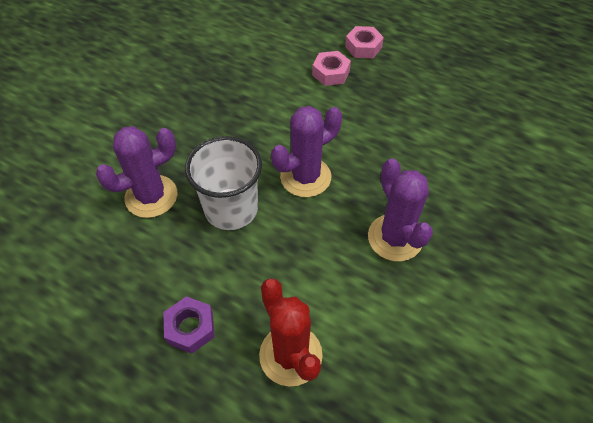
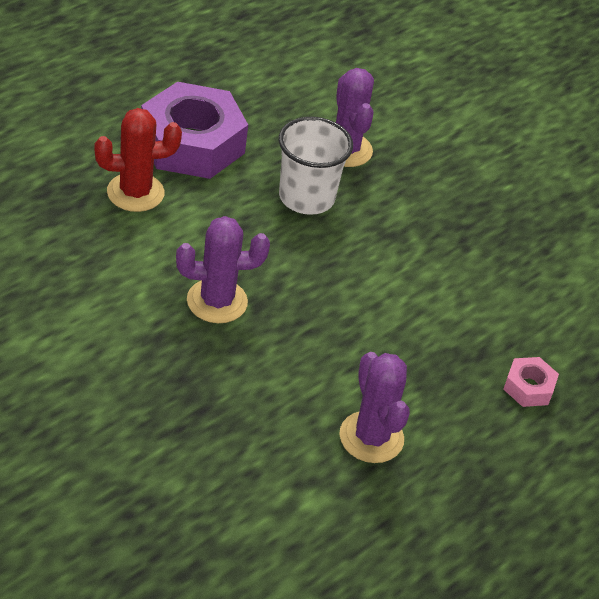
camera: 100 degrees right, 10 degrees down
(190, 328) = (192, 143): purple nut -> purple nut, size x2.24
(305, 177) = (325, 261): purple cactus -> purple cactus (371, 437)
(331, 73) = (485, 337): pink nut -> none

